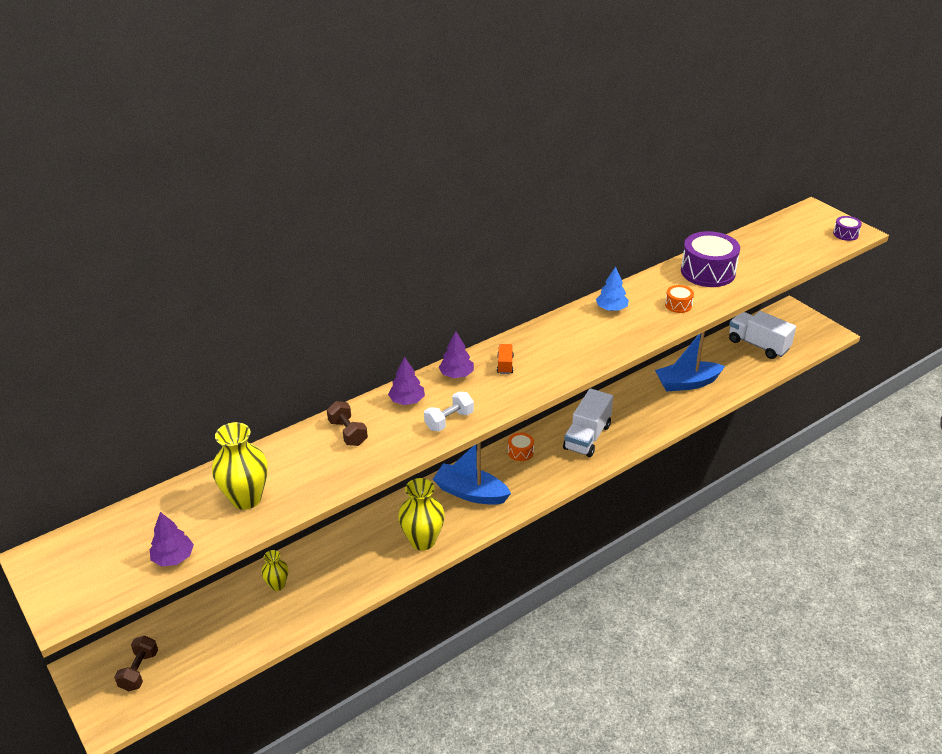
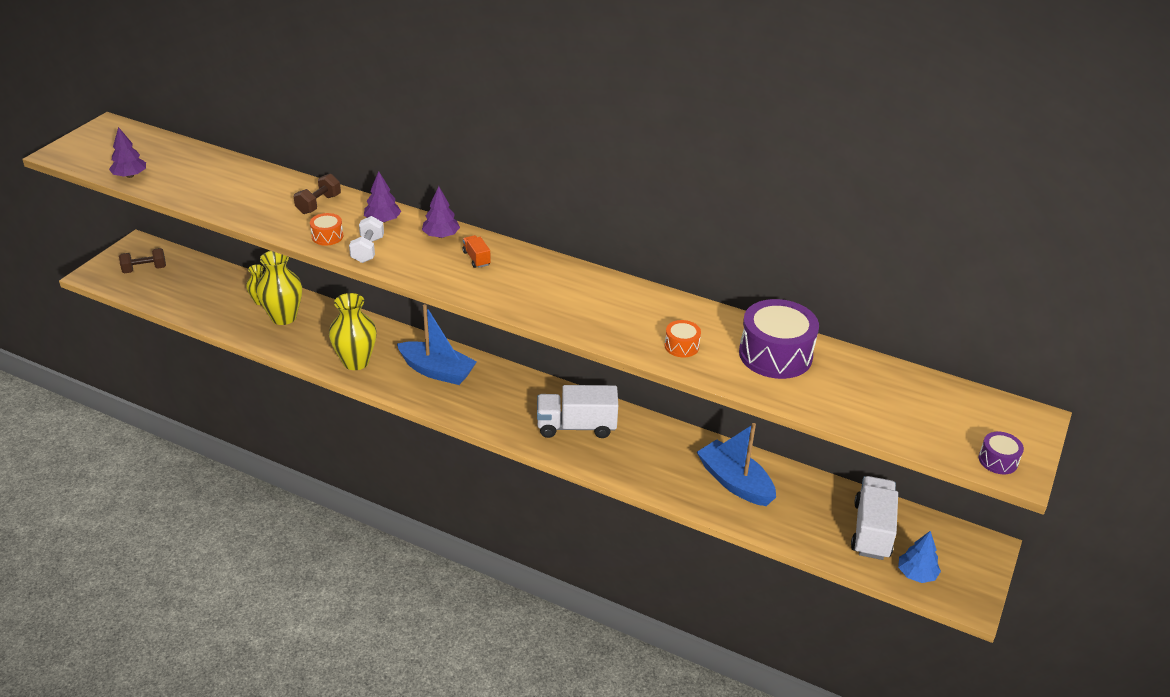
camera: 60 degrees right, 0 degrees up
(246, 498) = (210, 184): yellow vase -> yellow vase (283, 317)
(449, 421) = (367, 250): white dumbbell -> white dumbbell turned 75 degrees clockwise
(470, 493) = (437, 371): blue boat -> blue boat turned 120 degrees clockwise
(505, 365) = (476, 258): orange truck -> orange truck turned 90 degrees counterclockwise
(520, 452) = (518, 386): orange drum -> orange drum (327, 236)
(611, 309) = (632, 301): blue tree -> blue tree (916, 574)

